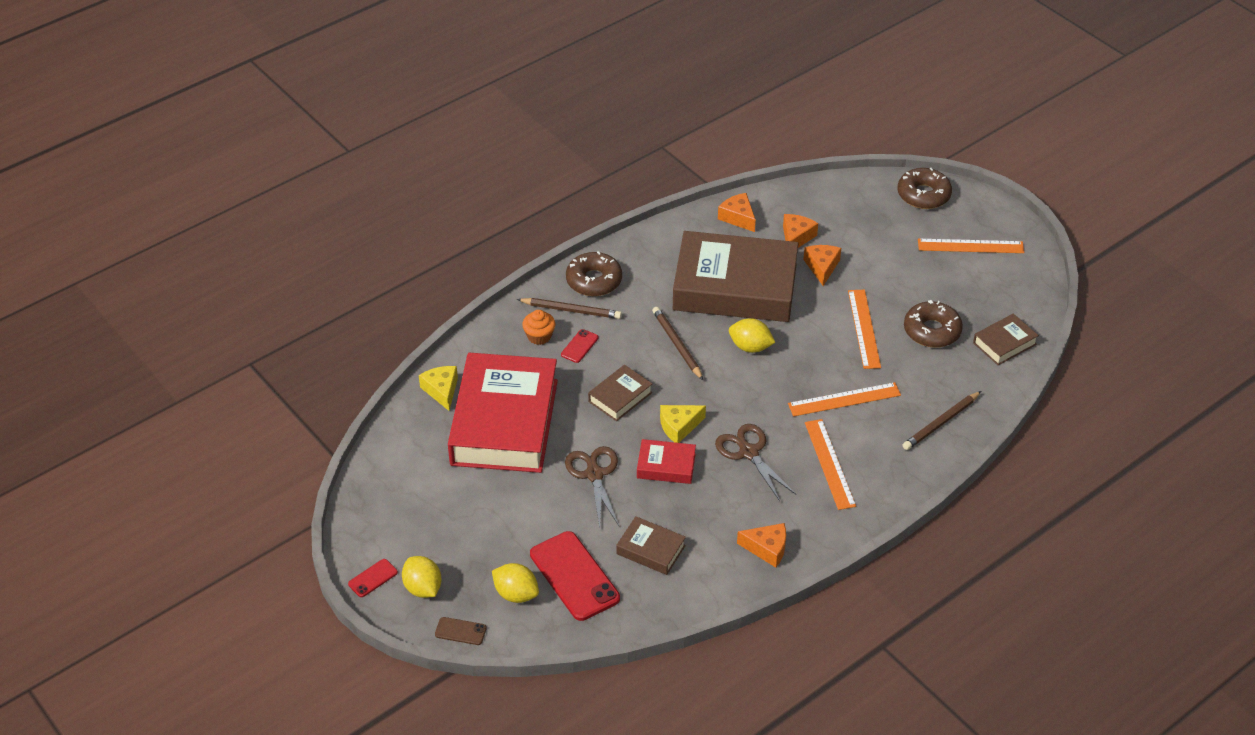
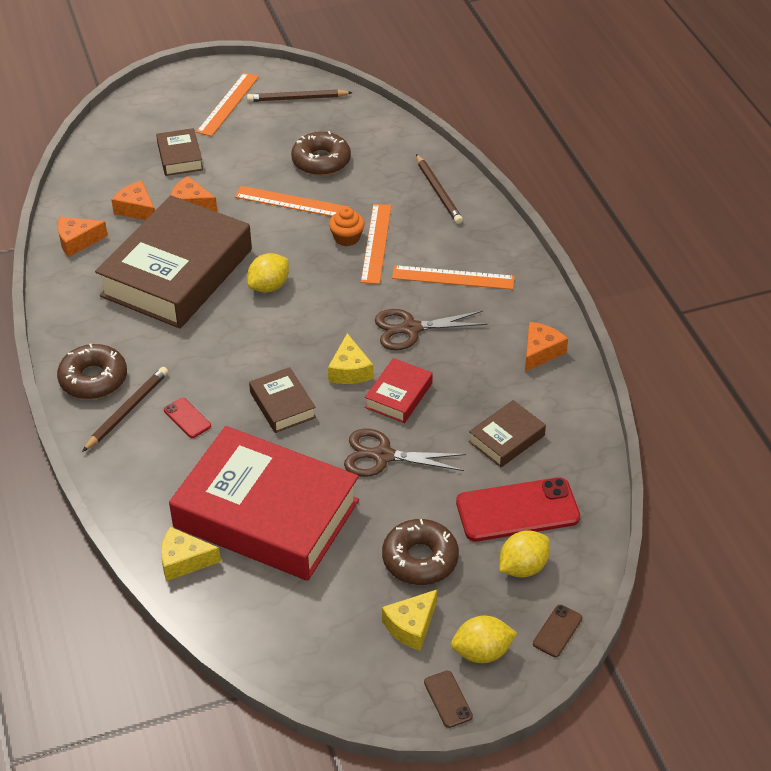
camera: 70 degrees left, 0 degrees up
(373, 578) = (448, 699): red phone -> brown phone
(431, 538) = (411, 626): none -> yellow cheese
(539, 336) = (150, 449): orange cupcake -> orange cupcake (347, 238)
(677, 345) = (233, 339): brown pencil -> brown pencil (297, 98)
(923, 195) = (139, 110): brown donut -> brown donut (420, 559)
(1004, 343) = (363, 124): brown book -> brown book (180, 157)

